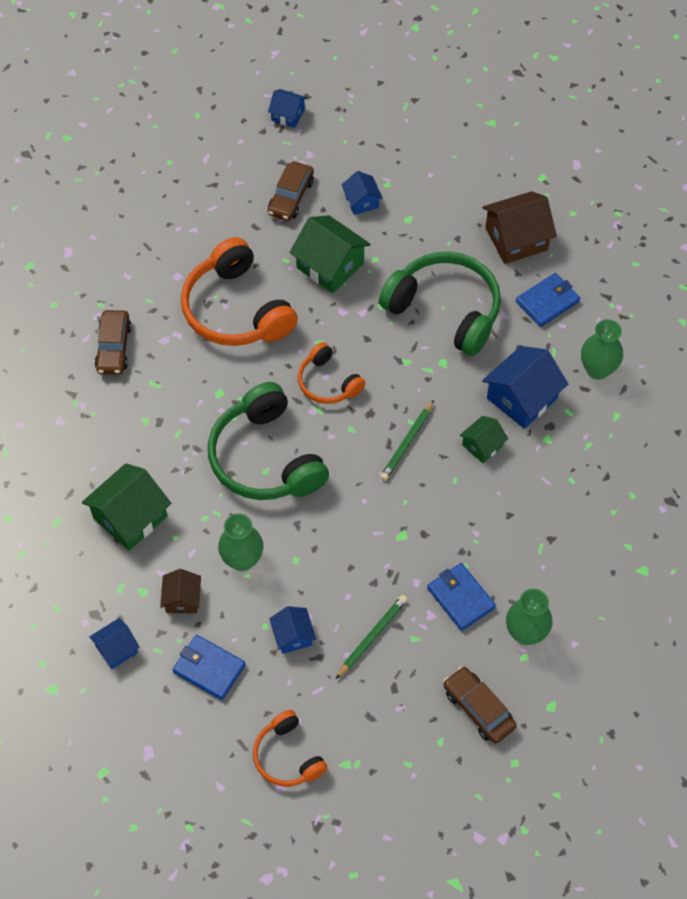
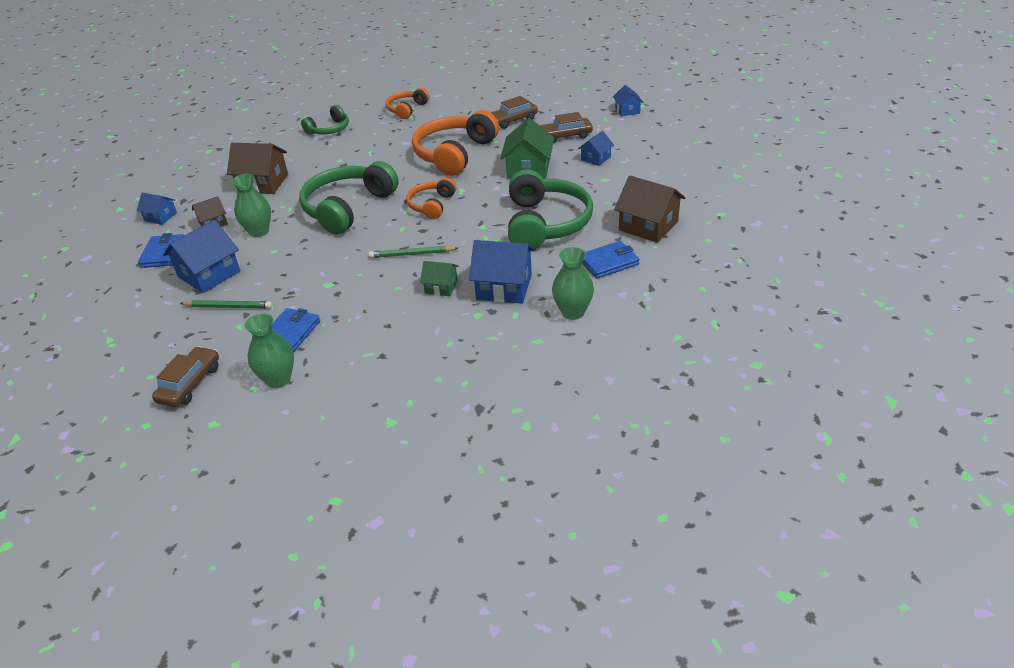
camera: 60 degrees right, 20 degrees down
(51, 398) = (329, 129): none -> green headphones
(114, 348) = (384, 131): brown car -> brown car (512, 120)
(130, 517) = (263, 183): green house -> brown house
(288, 756) = (105, 311): orange headphones -> orange headphones (407, 109)
(293, 636) = (209, 274): blue house -> blue house, size x1.77
(547, 302) = (609, 262): blue wallet -> blue wallet turned 45 degrees counterclockwise

